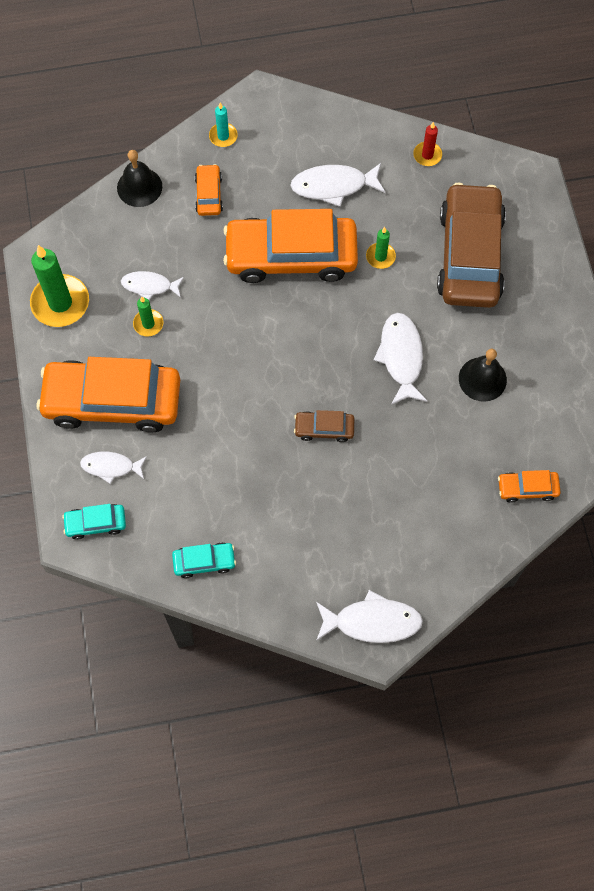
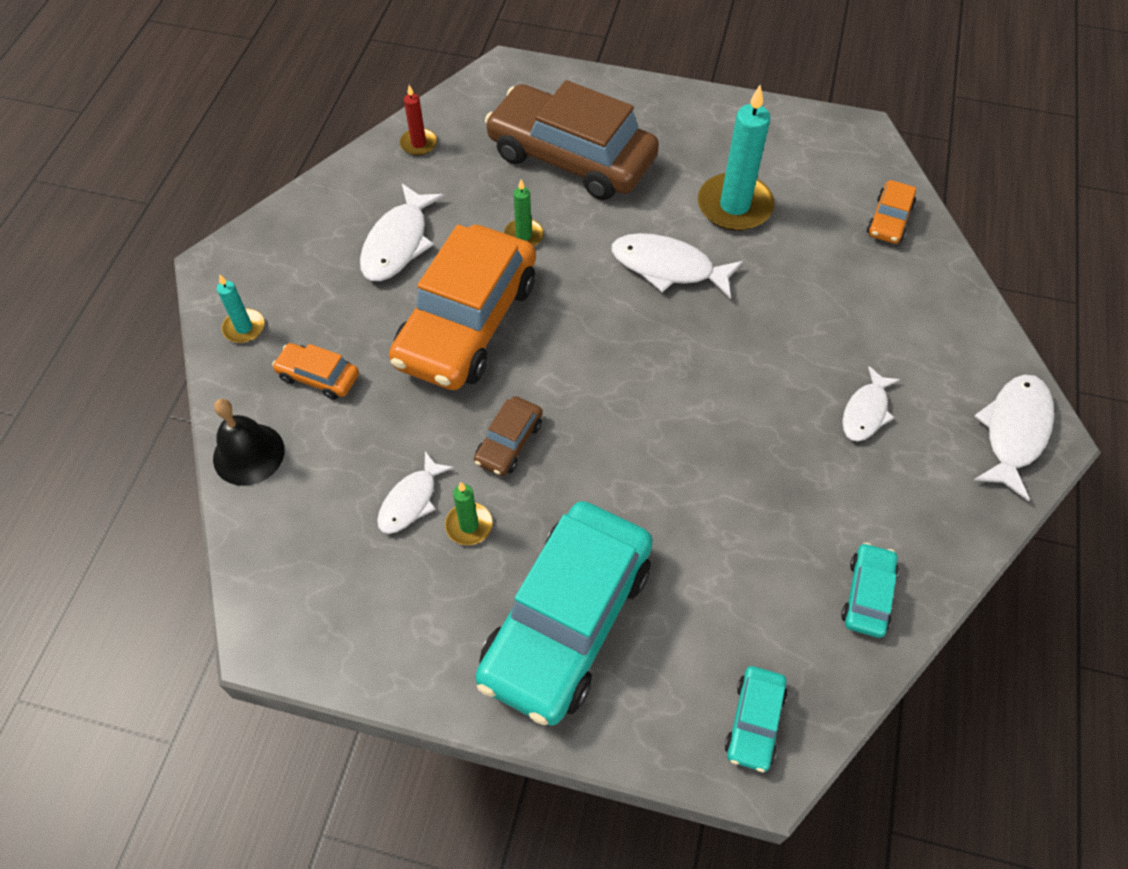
camera: 65 degrees left, 10 degrees down
(60, 303) = (366, 632): green candle -> none
(111, 467) = (671, 664): white fish -> white fish (866, 412)
(112, 401) = (566, 620): orange car -> turquoise car
(324, 429) = (728, 381): brown car -> brown car (509, 442)
(482, 379) = (734, 206): black bell -> turquoise candle

